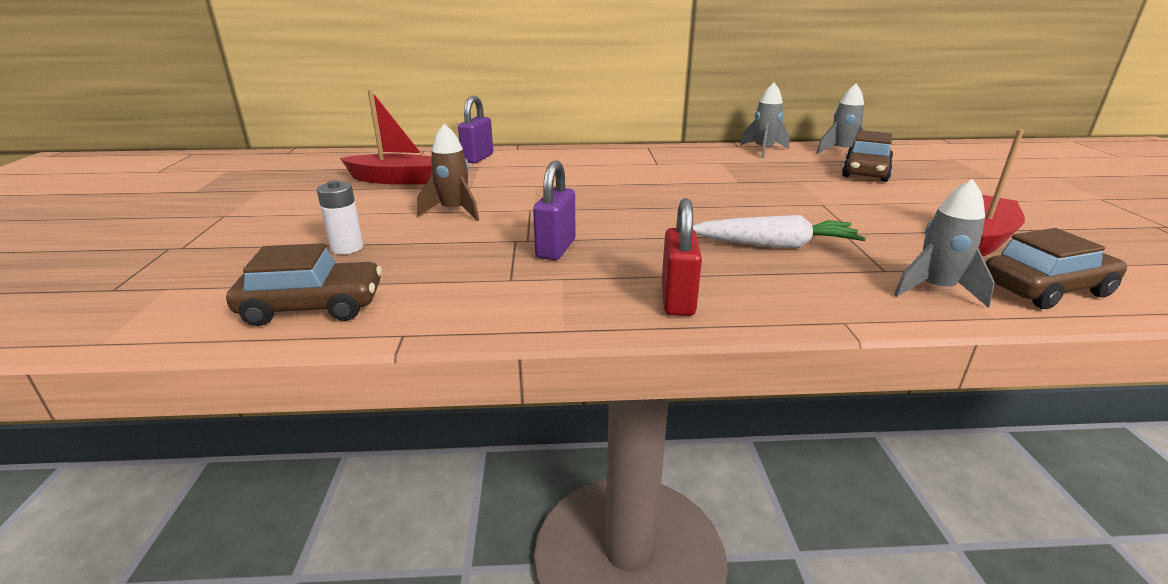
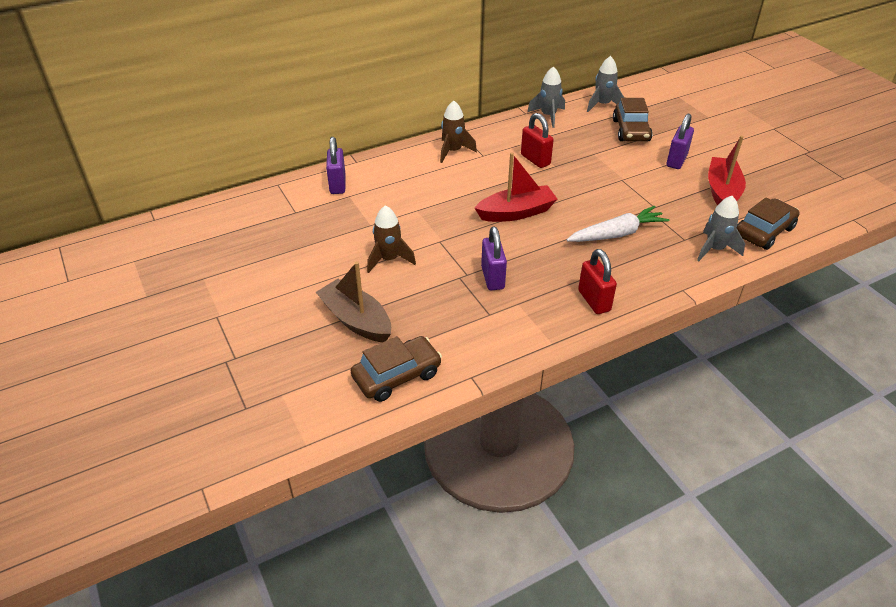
camera: 25 degrees left, 15 degrees up
(347, 248) = (356, 320): white battery -> brown boat
(395, 179) = (301, 233): red boat -> red boat (516, 212)
(626, 156) = (453, 151): none -> brown rocket
(717, 174) = (535, 160): none -> red padlock
(919, 201) = (676, 160): none -> purple padlock

